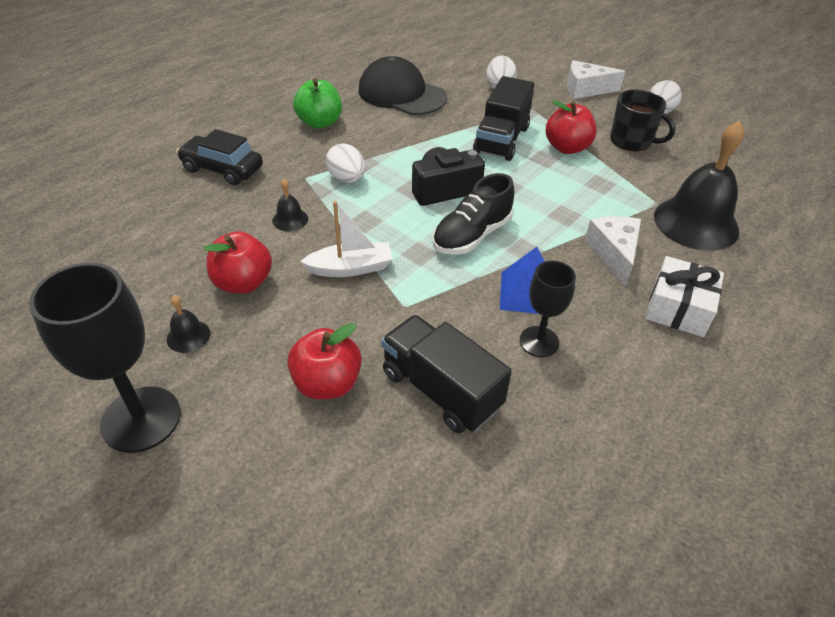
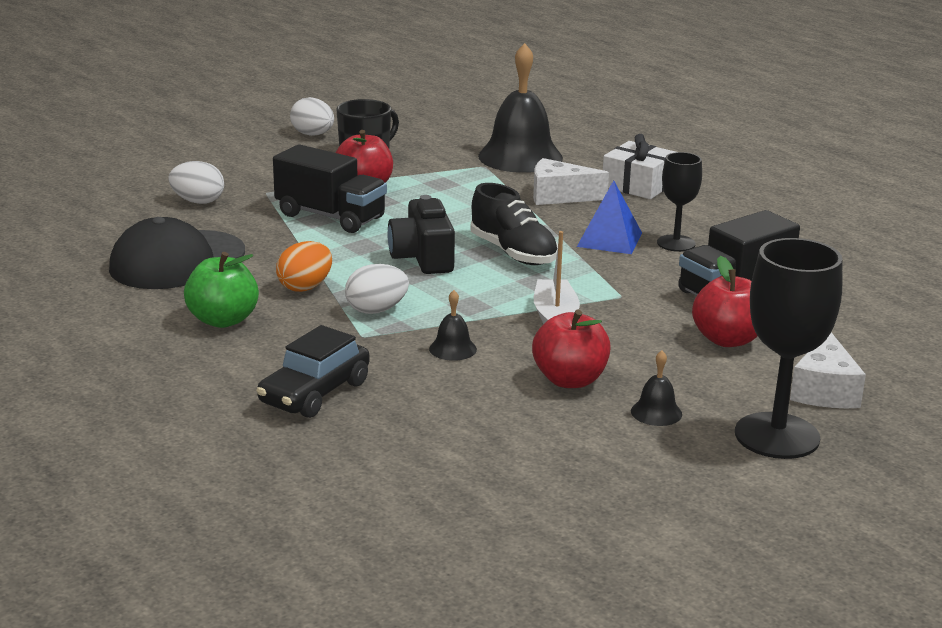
camera: 80 degrees left, 20 degrees down
(376, 145) = (305, 287): none -> orange egg
(585, 89) = (239, 159): white cheese -> white cheese (824, 390)

